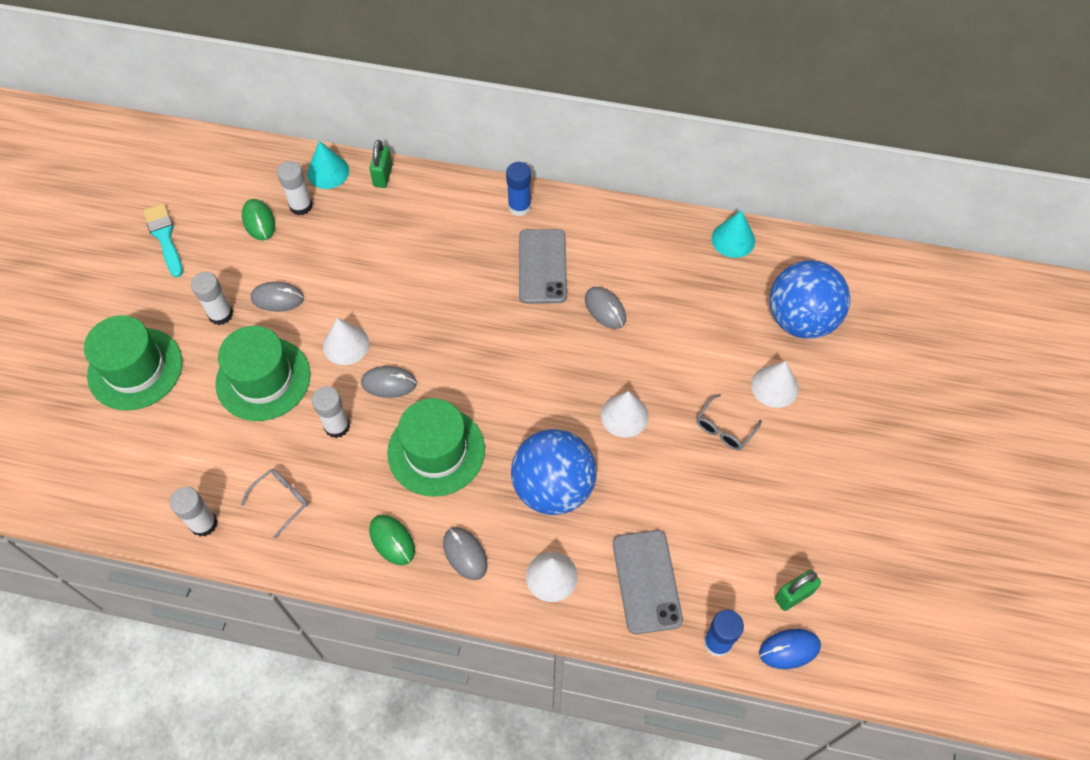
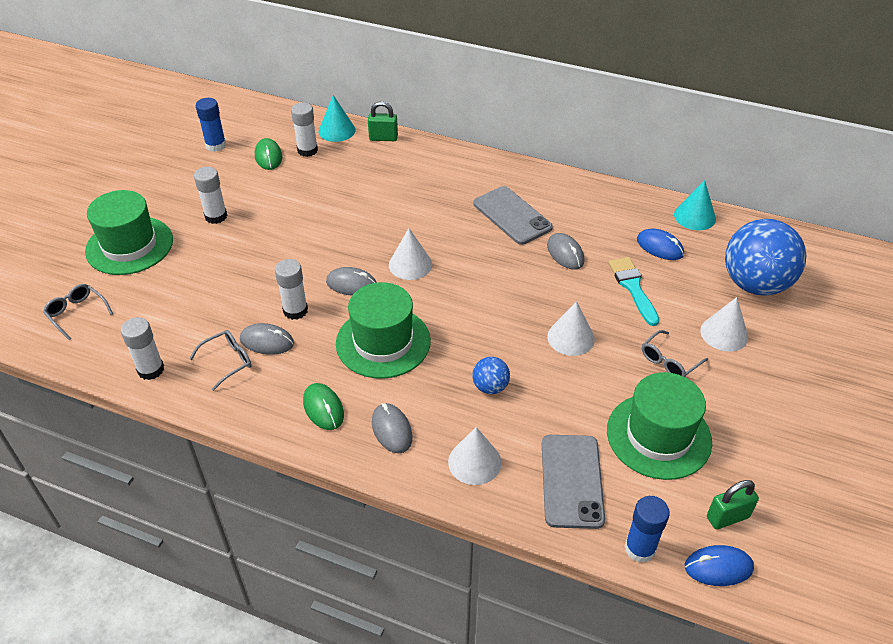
camera: 10 degrees right, 15 degrees down
(104, 467) = (77, 313): none -> grey glasses
(164, 237) = (185, 158): turquoise brush -> turquoise brush (633, 288)
(263, 379) = (239, 267): green hat -> green hat (658, 436)
(277, 298) = (269, 211): grey mouse -> grey mouse (267, 342)
(346, 344) = (320, 251): white cone -> white cone (410, 264)
(383, 176) = (383, 138): green padlock -> green padlock turned 75 degrees clockwise
(519, 207) = (499, 171): blue glue stick -> blue glue stick (216, 145)
(542, 266) = (512, 216): grey phone -> grey phone turned 45 degrees counterclockwise
(553, 488) = (490, 387): blue ball -> blue ball, size x0.45
(701, 286) = (659, 247): none -> blue mouse

